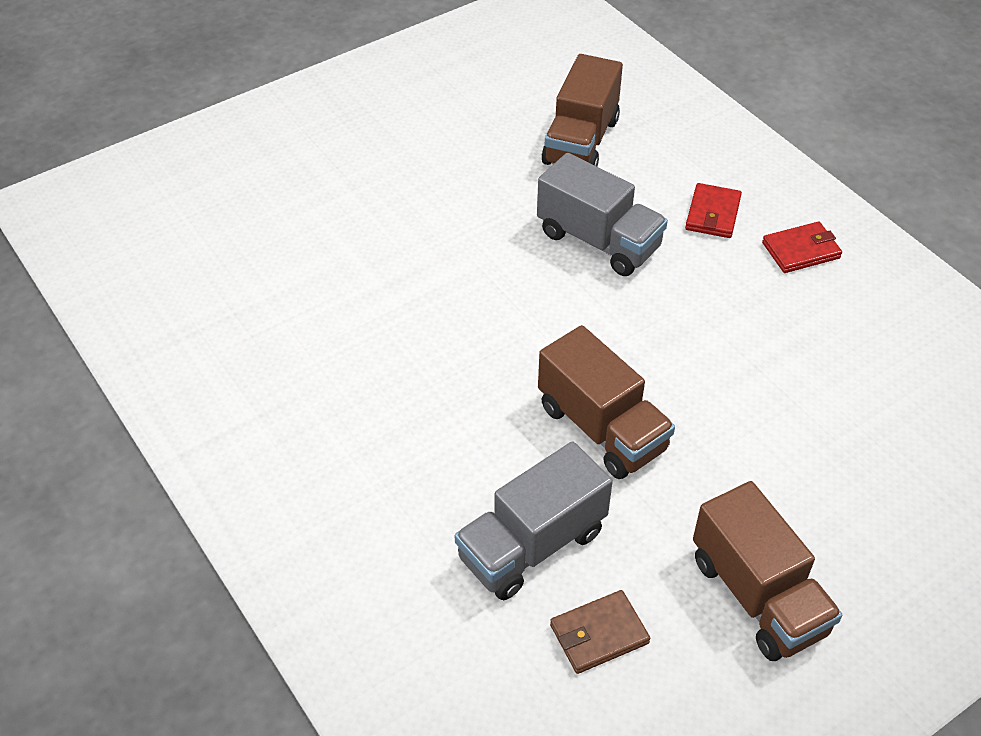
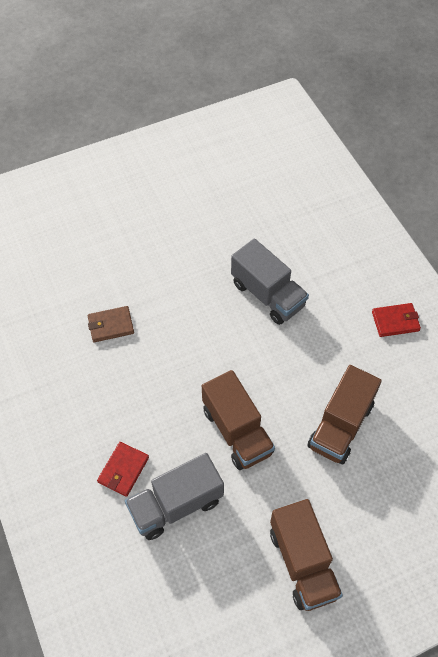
camera: 10 degrees right, 10 degrees up
(581, 141) = (274, 218): brown truck -> brown truck (340, 425)
(598, 634) = (201, 571): brown wallet -> brown wallet (111, 325)
(712, 214) = (345, 285): red wallet -> red wallet (123, 470)

